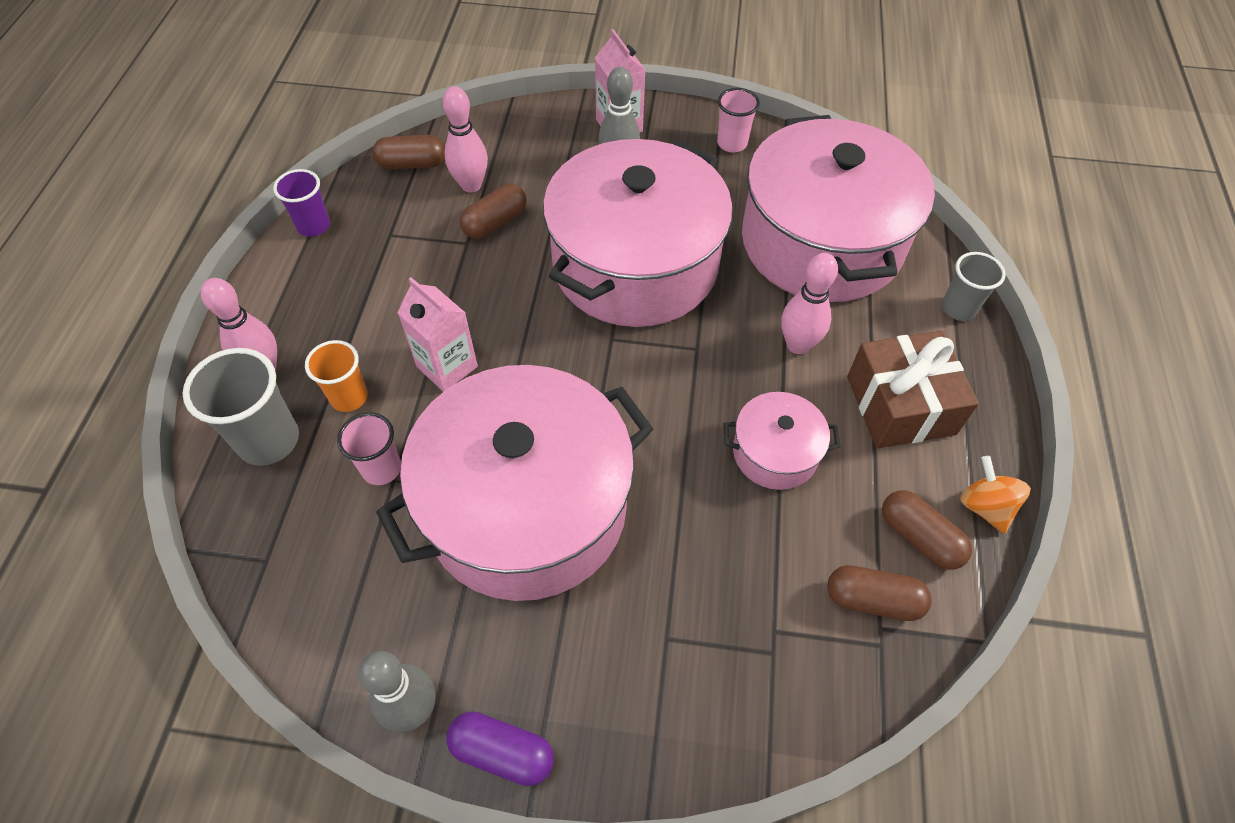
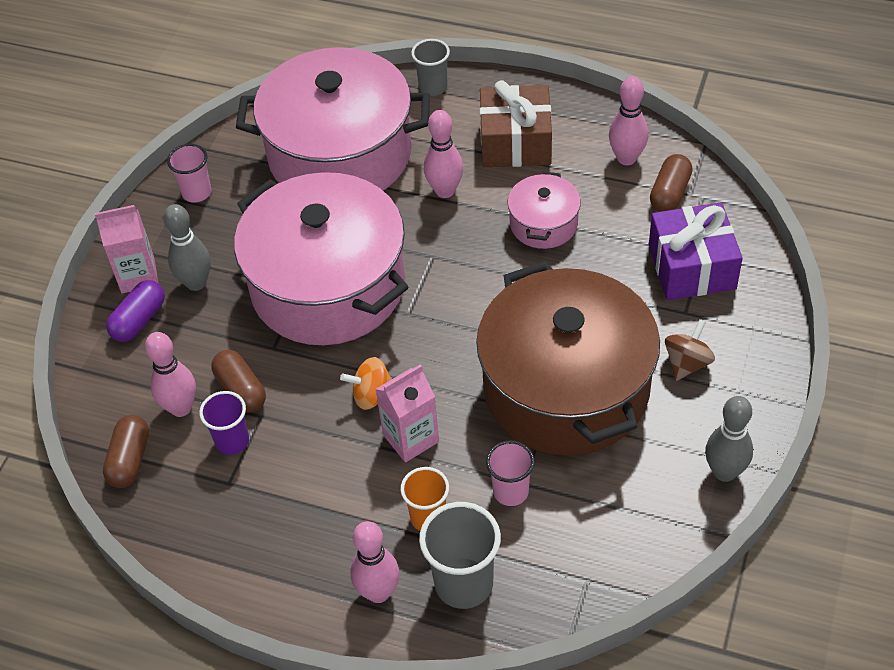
camera: 75 degrees left, 5 degrees down
(314, 226) = (194, 554): purple cup -> purple cup (232, 441)
(502, 752) = (759, 417): purple capsule -> purple capsule (139, 320)
(526, 508) = (566, 388): pink pot -> brown pot
(582, 647) = (687, 363): none -> brown spinning top
(747, 641) = (692, 267): none -> purple gift
(919, 537) = (626, 158): brown capsule -> pink bowling pin
(984, 506) = (608, 118): orange spinning top -> orange spinning top (372, 395)

